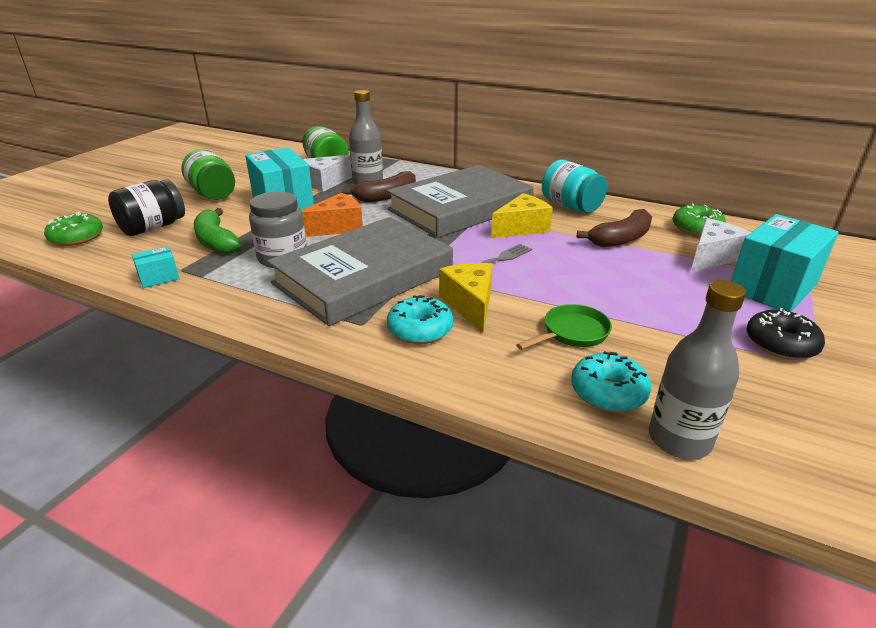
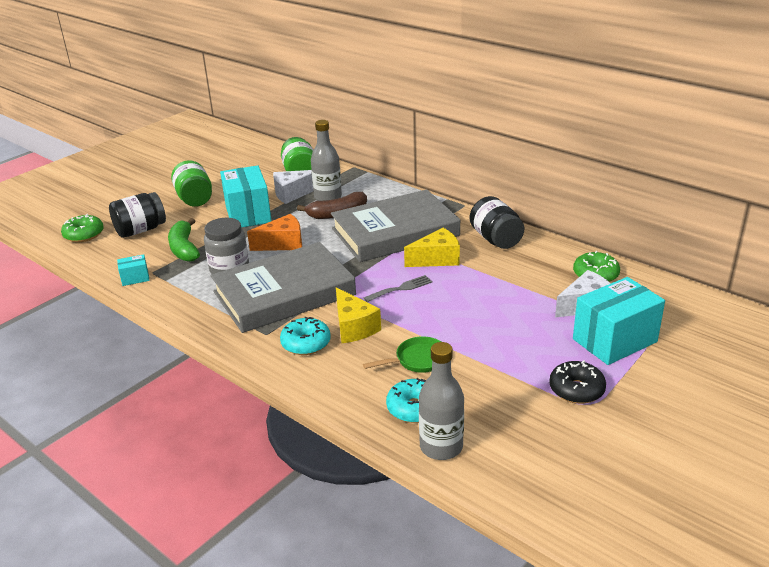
camera: 15 degrees right, 0 degrees up
(470, 305) = (353, 327): yellow cheese -> yellow cheese turned 150 degrees clockwise
(571, 206) = (496, 239): turquoise jar -> black jar
(621, 239) = (517, 279): brown banana -> none

